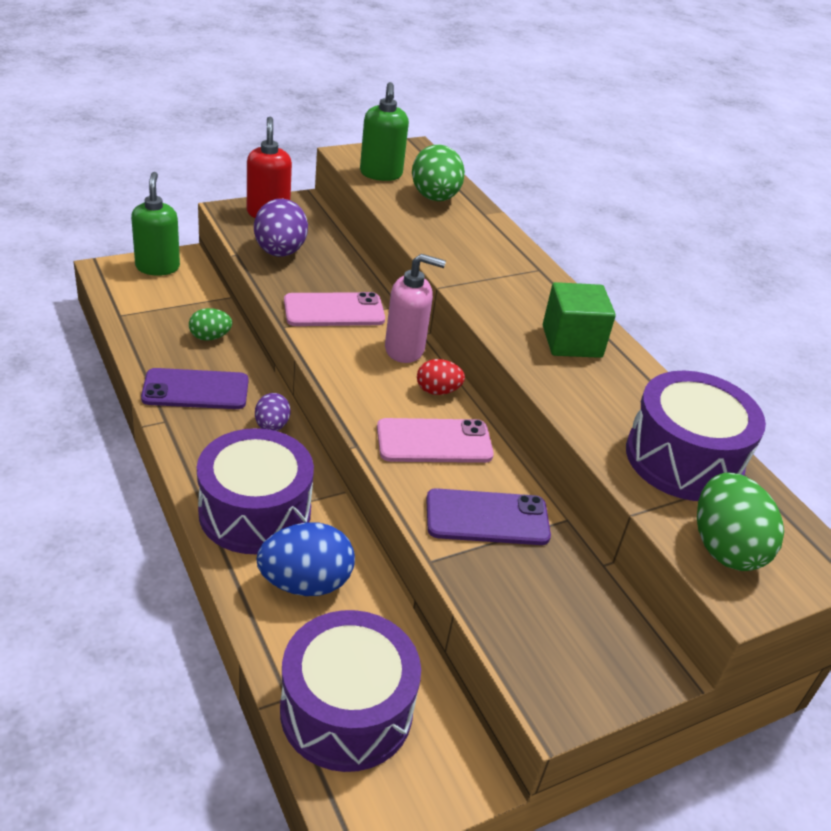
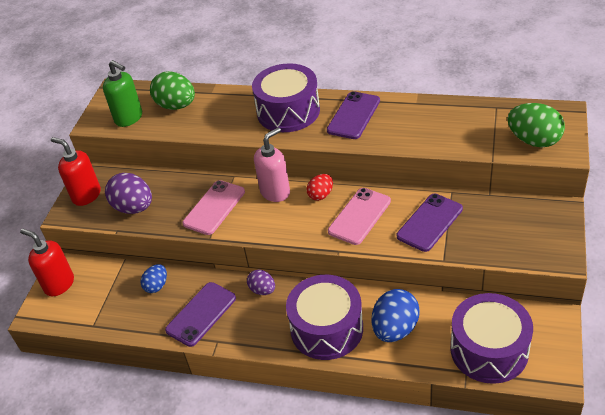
camera: 40 degrees left, 5 degrees up
(157, 267) = (59, 284): green soap dispenser -> red soap dispenser
(210, 337) = (156, 286): green egg -> blue egg
(572, 341) = (353, 115): green cube -> purple phone
(683, 459) = (469, 122): purple drum -> purple drum (288, 111)

